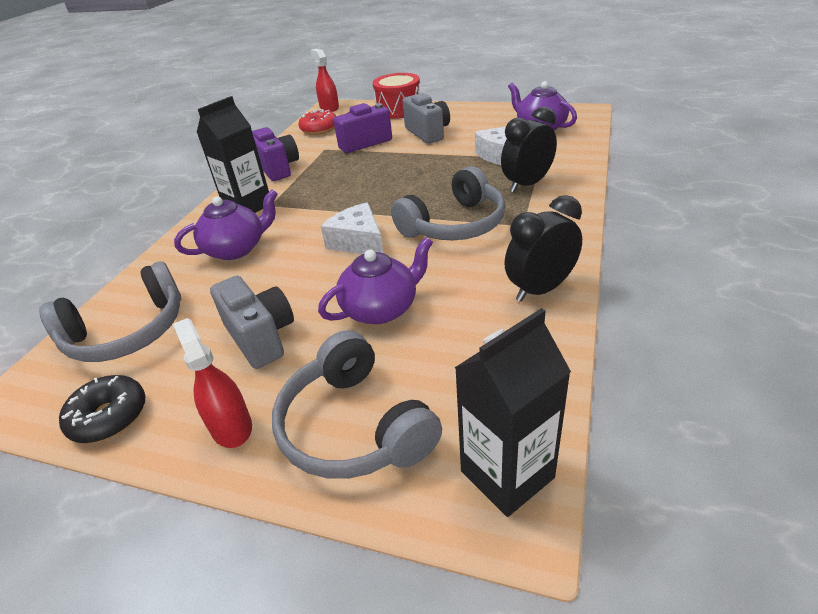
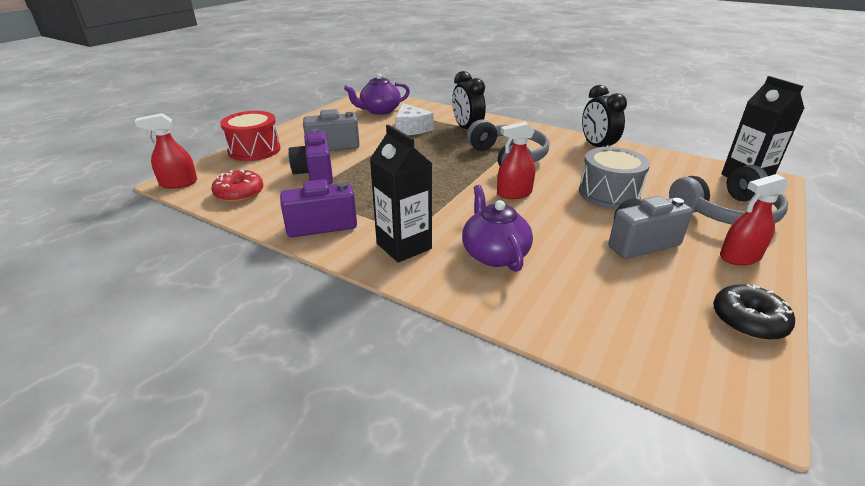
camera: 80 degrees left, 5 degrees down
(127, 332) = (629, 321): grey headphones -> none
(358, 242) = (514, 193): white cheese -> red spray bottle
(381, 309) = (609, 193): purple teapot -> grey drum

